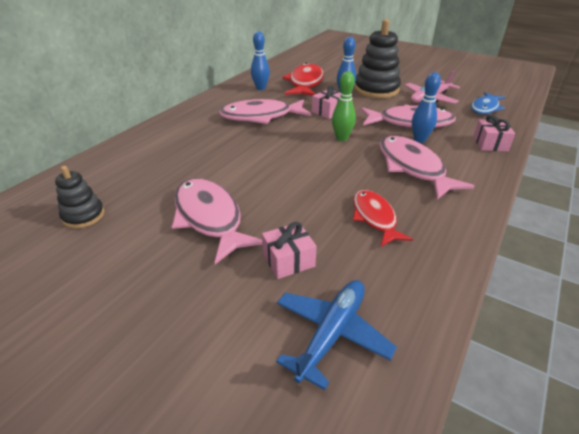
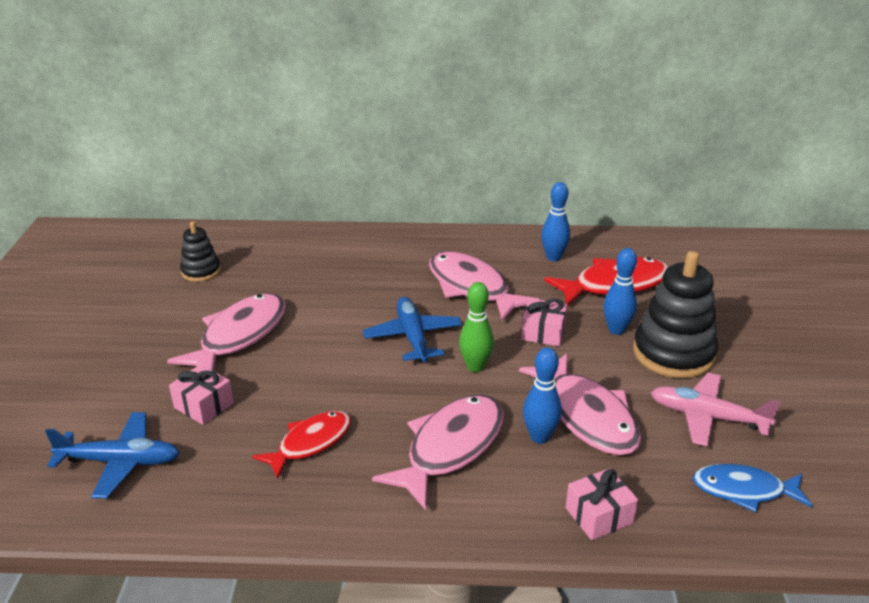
camera: 60 degrees right, 5 degrees down
(291, 148) = (413, 337): none -> blue plane

